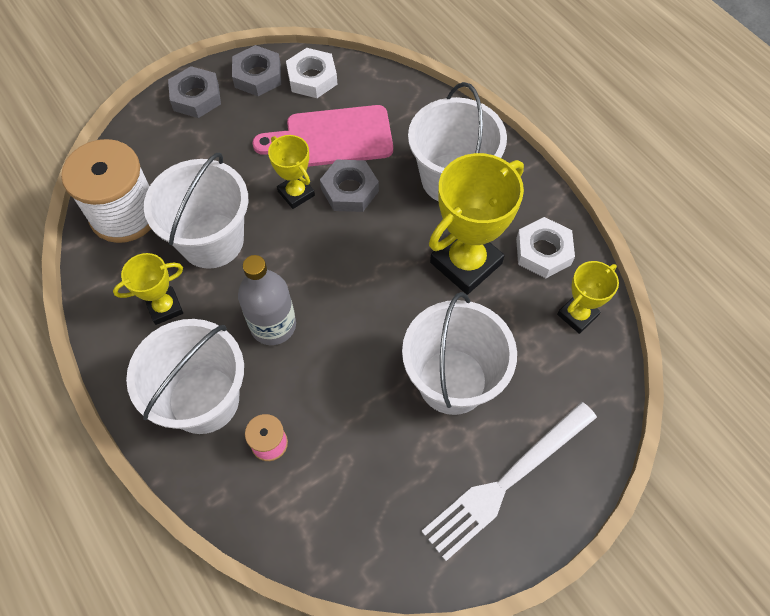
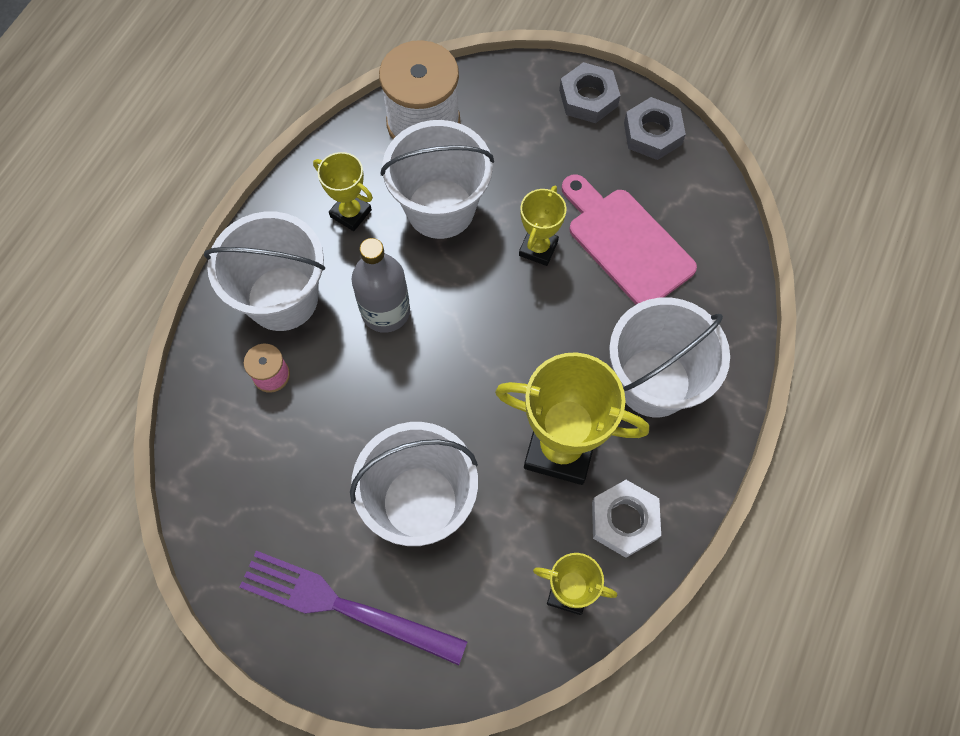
camera: 60 degrees right, 5 degrees up
(312, 78) = (686, 182): white nut -> none
(349, 190) = (574, 293): grey nut -> none
(506, 481) = (344, 606): white fork -> purple fork

